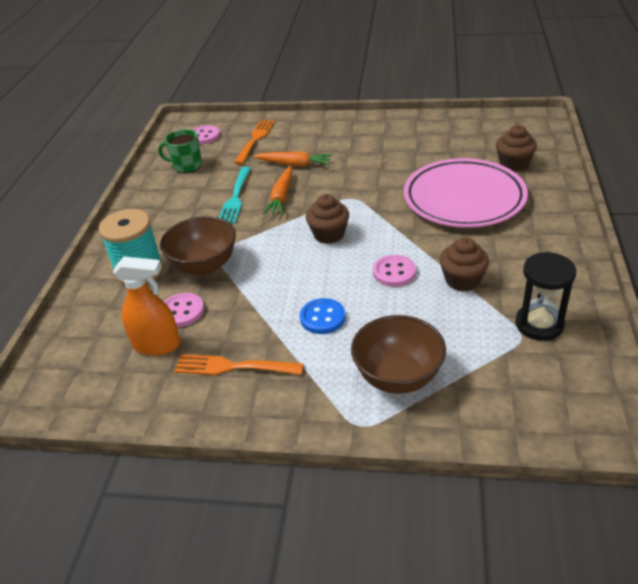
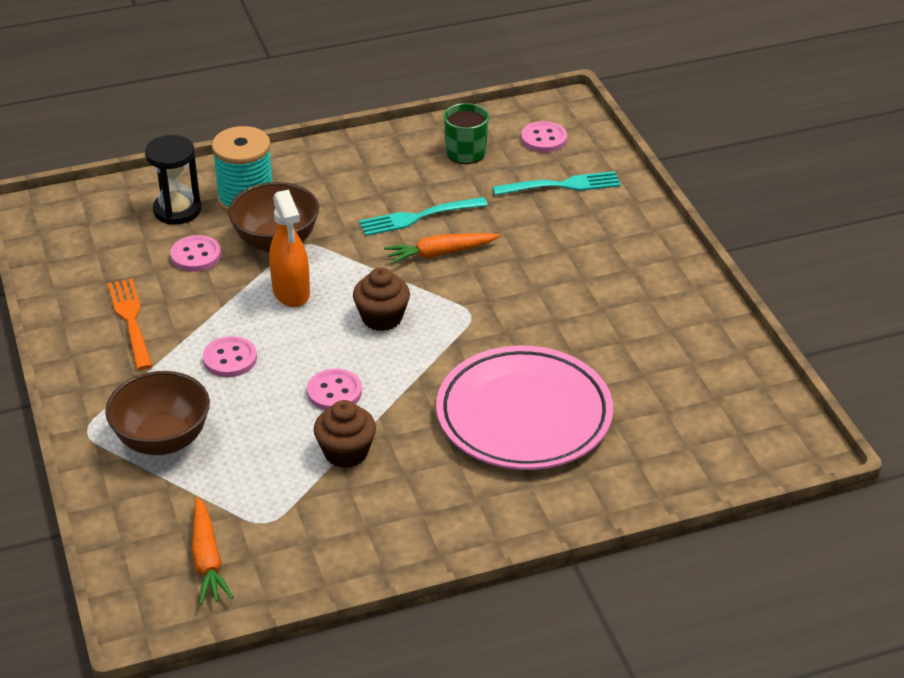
camera: 60 degrees right, 0 degrees up
(157, 345) = (140, 258): orange spray bottle -> orange spray bottle (291, 292)
(255, 140) = (561, 185): orange fork -> turquoise fork
(294, 164) = (521, 240): orange carrot -> orange carrot (207, 559)
(322, 317) = (230, 359): blue button -> pink button
(513, 164) = (644, 446): brown cupcake -> none
(539, 324) = (293, 533): black hourglass -> black hourglass (177, 210)

